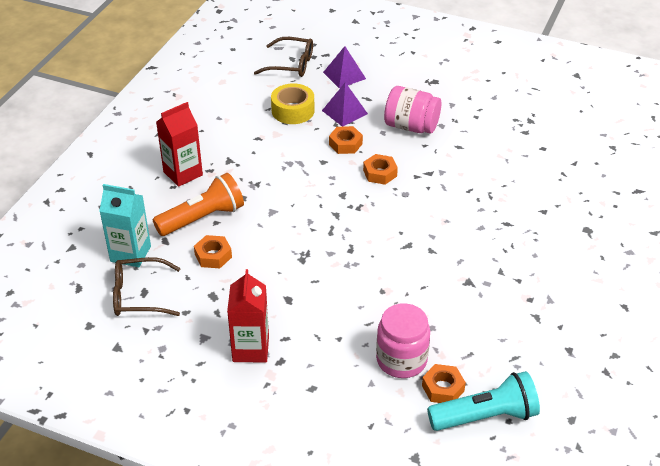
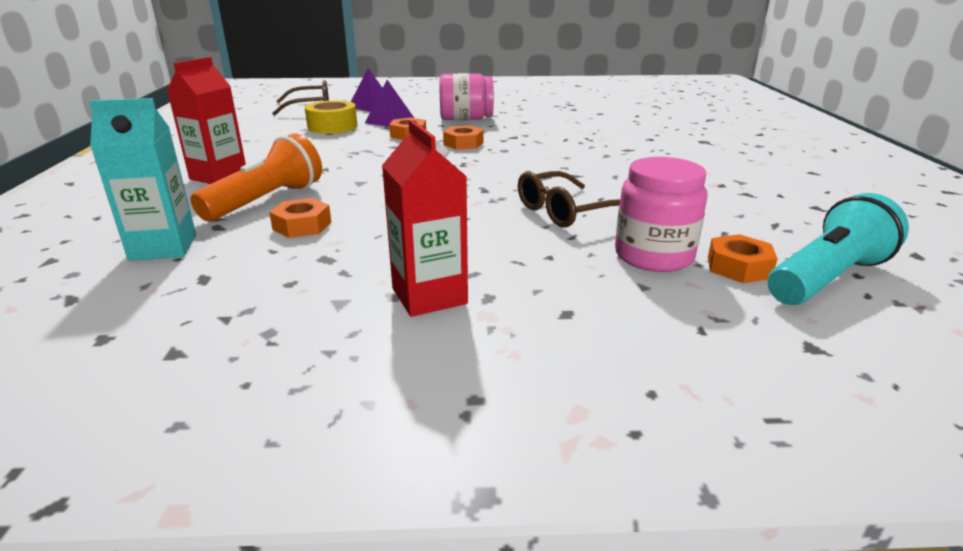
camera: 25 degrees left, 15 degrees down
(139, 295) = (196, 283): brown glasses -> brown glasses (566, 211)

